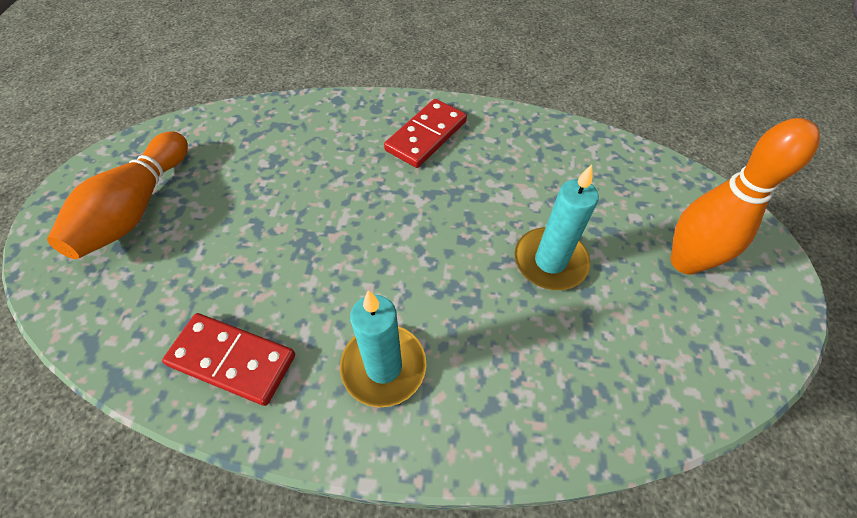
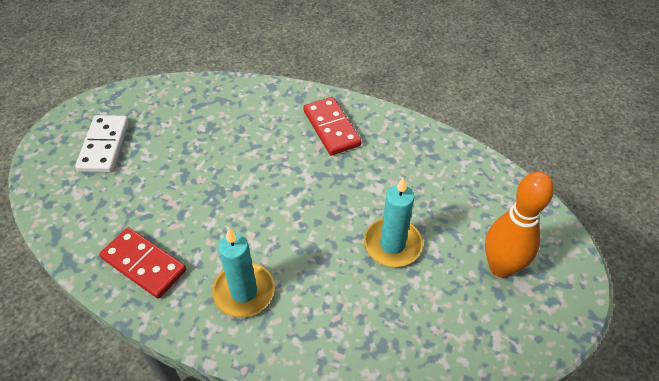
camera: 15 degrees right, 5 degrees down
(136, 209) = (104, 146): orange bowling pin -> white domino
(426, 136) = (331, 128): red domino -> red domino turned 75 degrees counterclockwise

